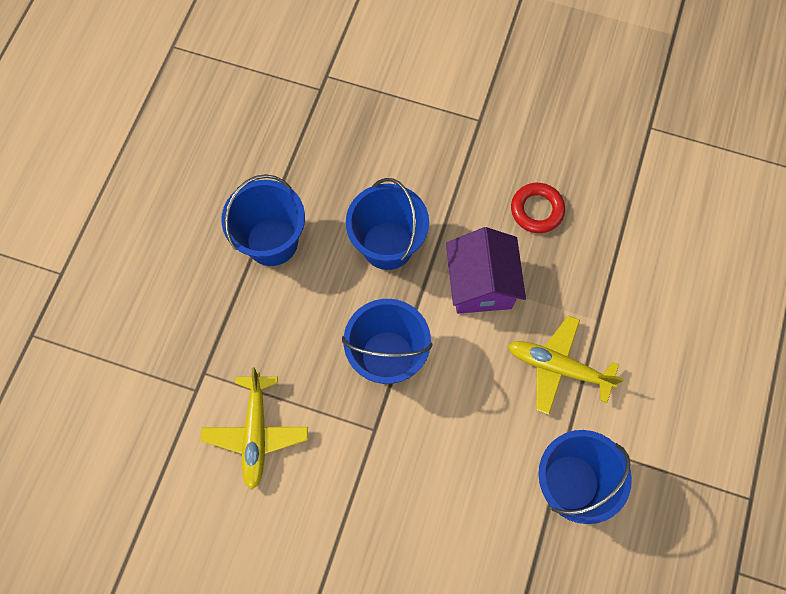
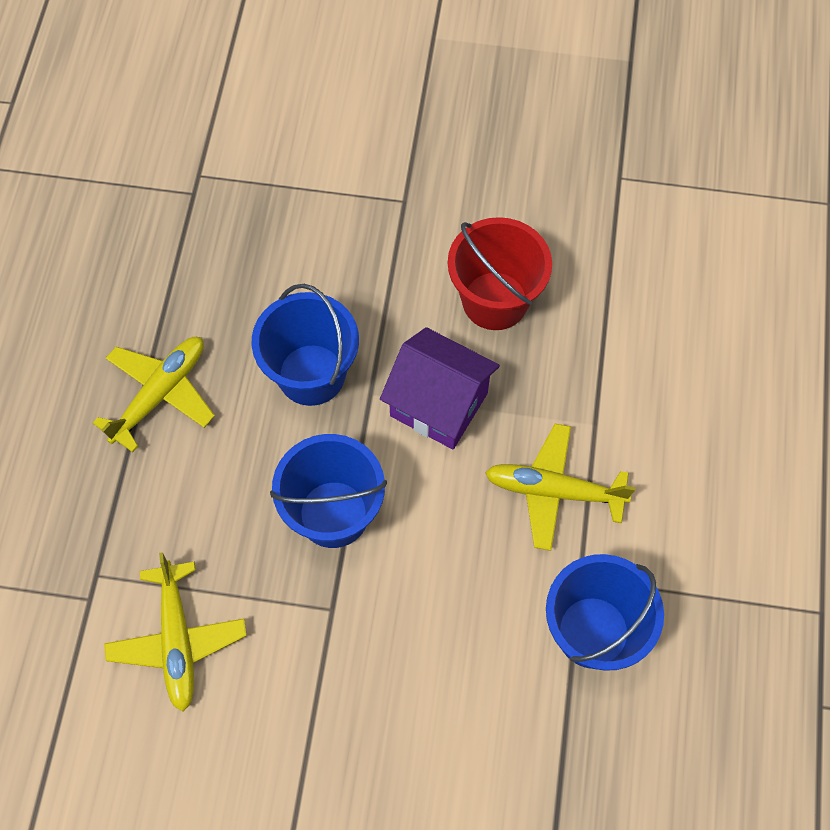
camera: 10 degrees left, 5 degrees down
(272, 241) = (160, 394): blue bucket -> yellow plane
(480, 284) = (439, 404): purple house -> purple house turned 45 degrees counterclockwise
(537, 210) = (495, 301): red ring -> red bucket

